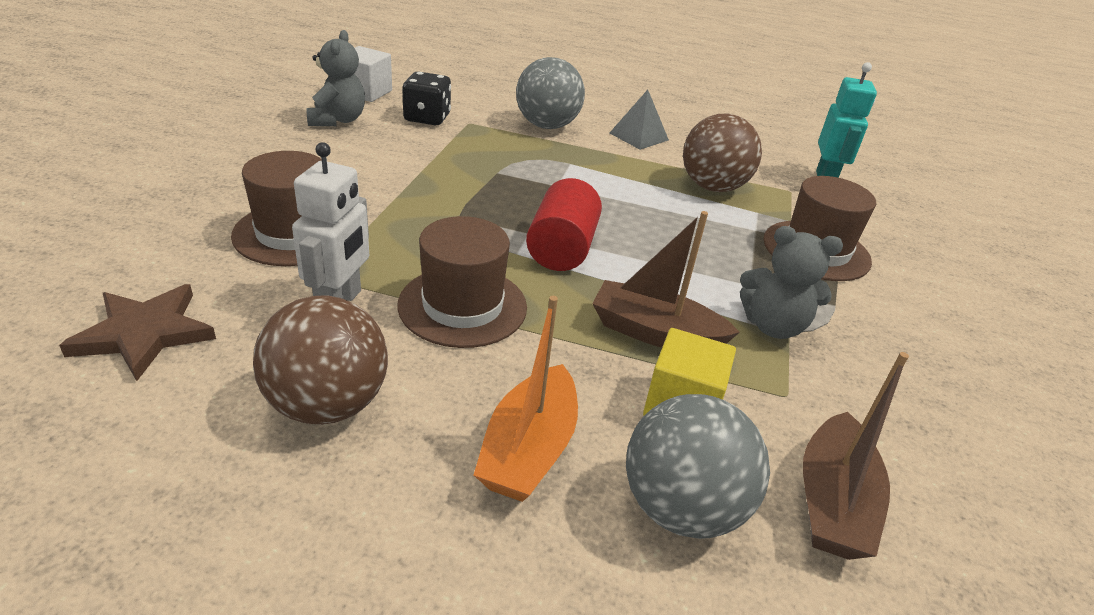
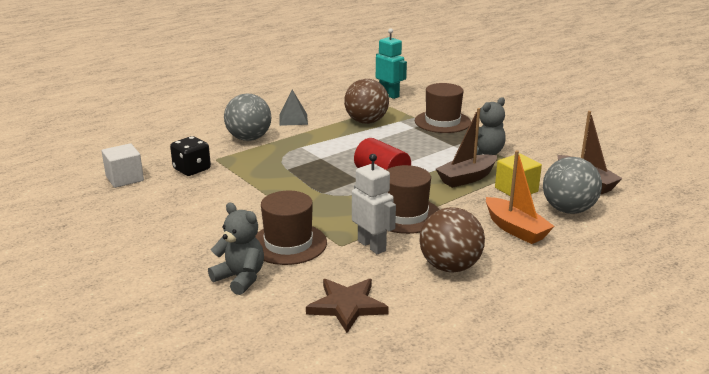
camera: 50 degrees left, 10 degrees down
(337, 120) = (156, 198): grey teddy bear -> grey teddy bear (240, 278)

